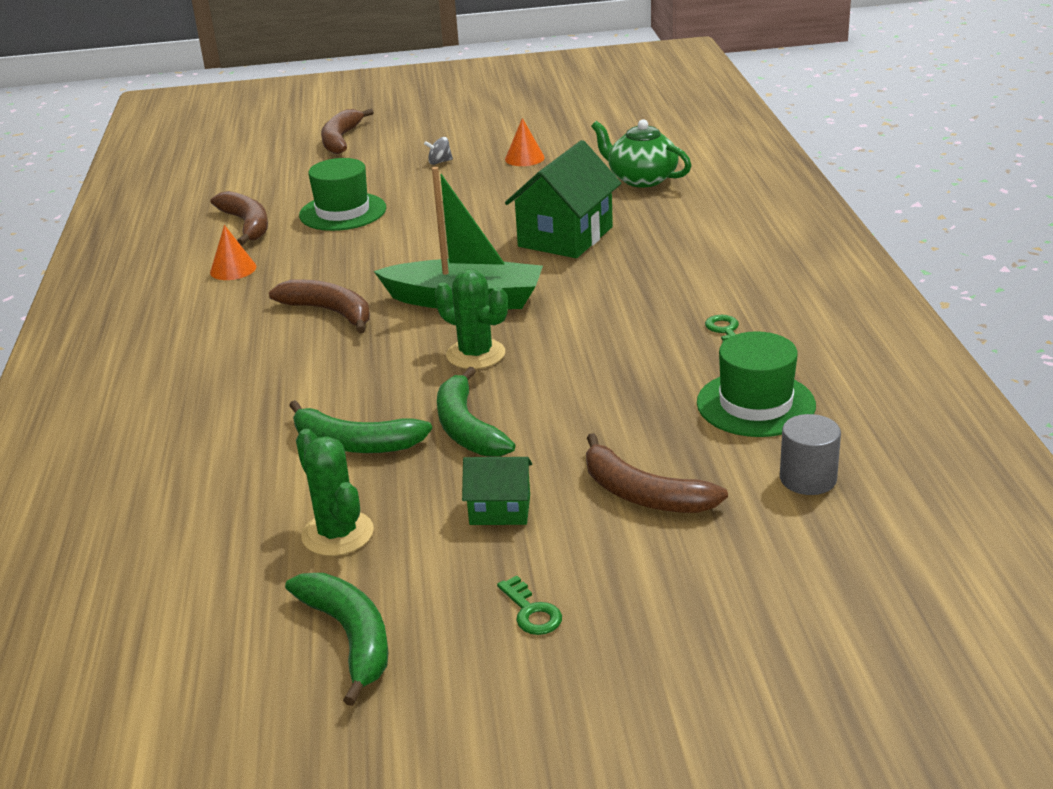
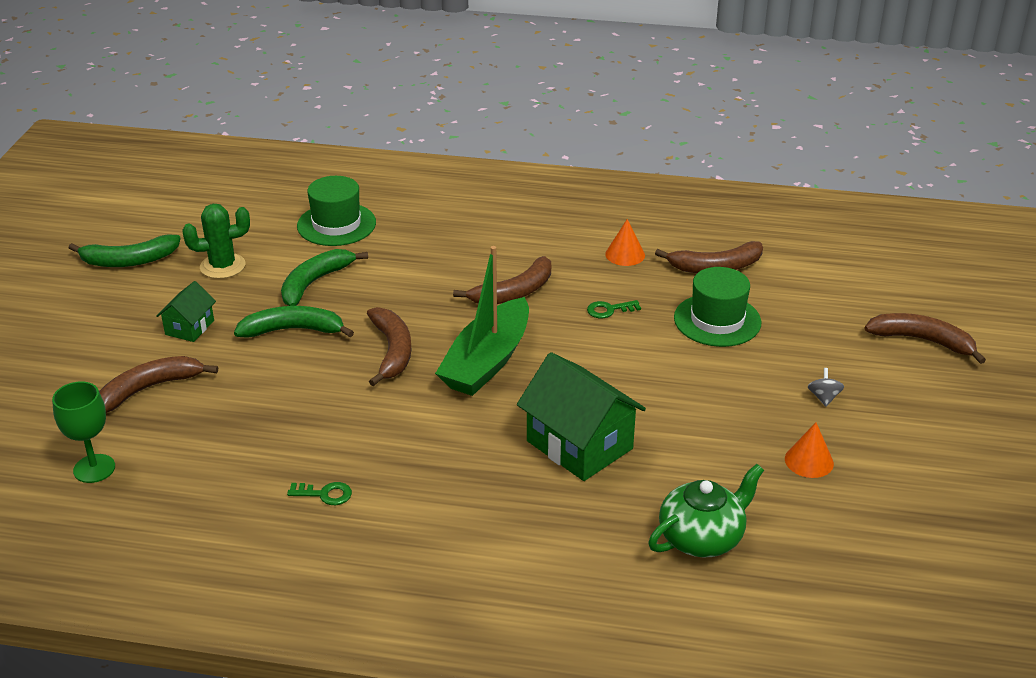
camera: 105 degrees right, 5 degrees up
(475, 354) = (392, 351): green cactus -> brown banana
(531, 612) = (87, 321): green key -> green key (609, 310)
(755, 404) = (204, 475): green hat -> green hat (336, 224)
(808, 479) = (94, 468): grey cylinder -> green goblet

